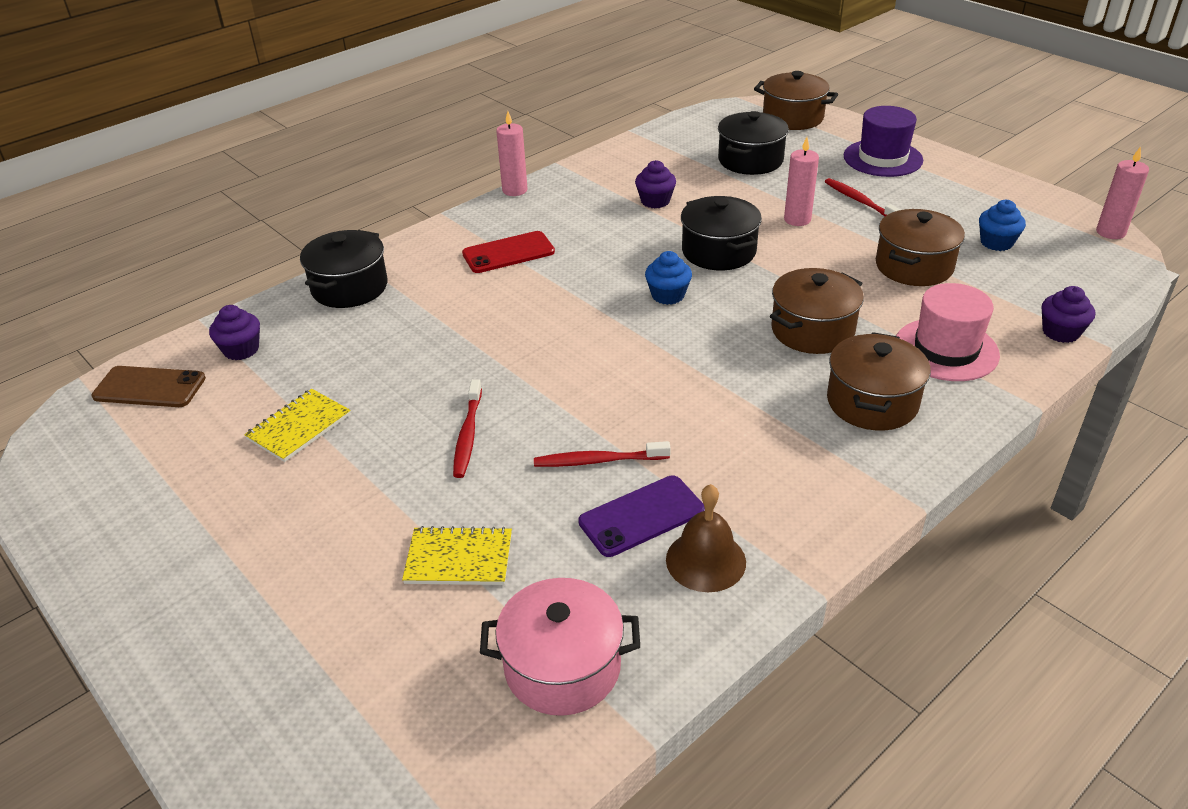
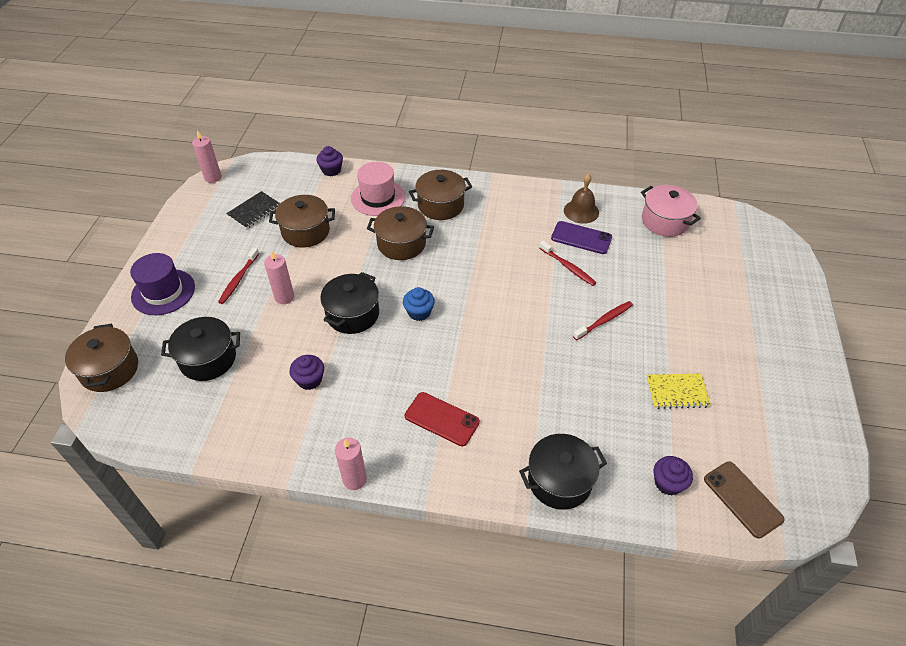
camera: 130 degrees left, 10 degrees up
(459, 558) = (663, 275): yellow notebook -> none
(996, 242) = (254, 211): blue cupcake -> black notebook

